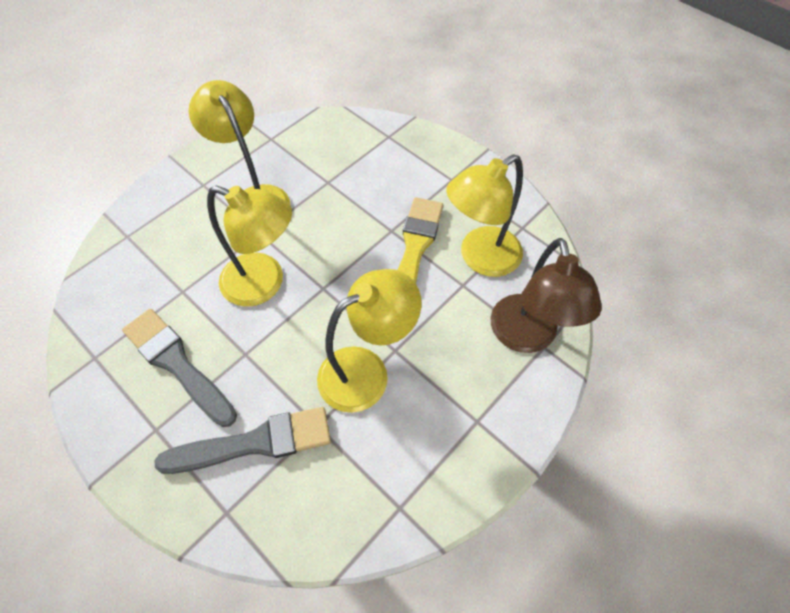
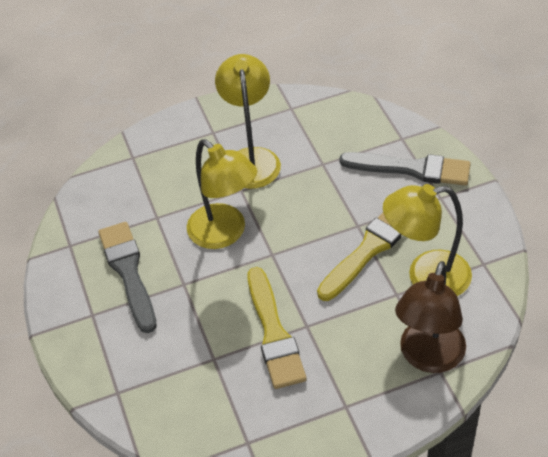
camera: 30 degrees right, 10 degrees down
(255, 443) = (160, 352): grey brush -> grey brush (411, 169)
(366, 371) = (274, 333): yellow lamp -> yellow brush

